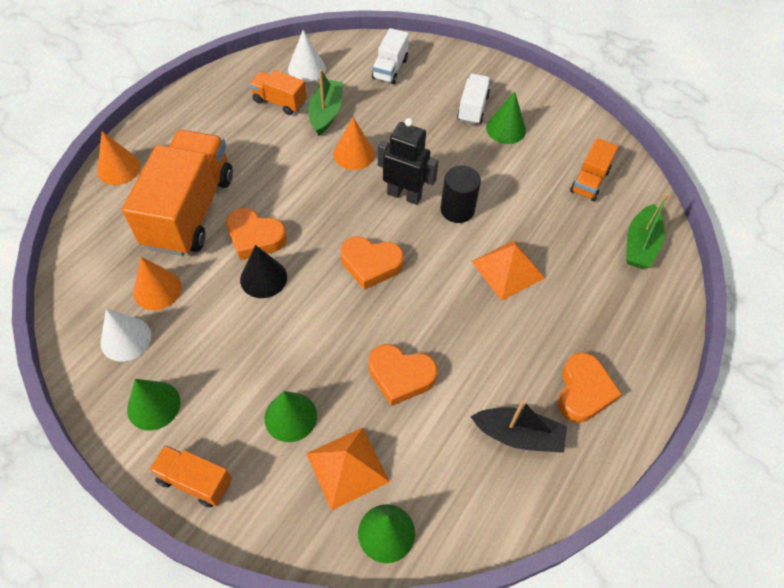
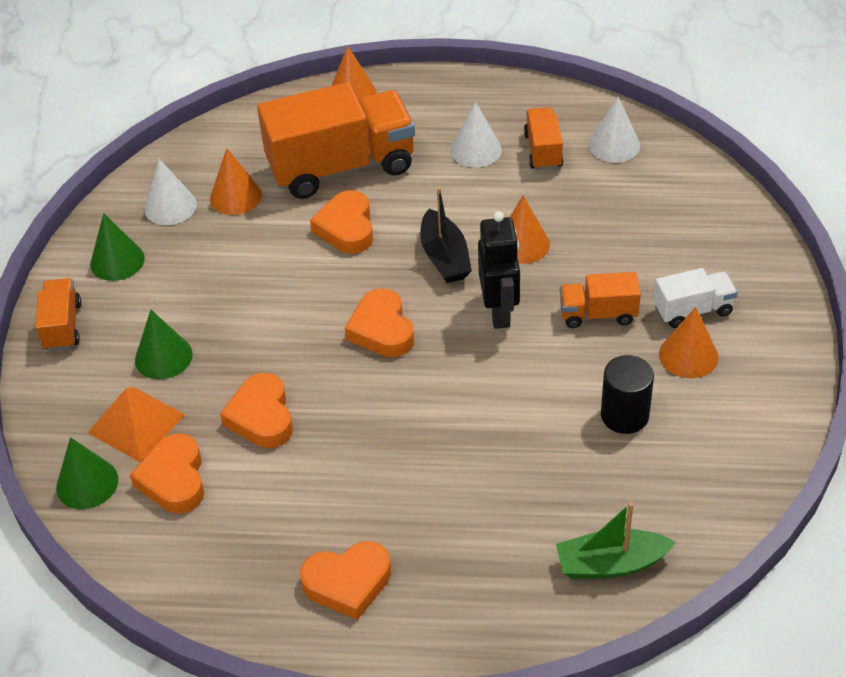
camera: 65 degrees right, 10 degrees down
(246, 132) = (476, 150): none -> white cone
(263, 278) = (302, 259): black cone -> none
(326, 113) = (562, 193): green boat -> none
(390, 69) = (685, 210): white truck -> none
(423, 464) = (174, 479): none -> orange heart
(457, 210) = (517, 366): black cylinder -> black cylinder (624, 415)
(506, 129) = (688, 355): green cone -> orange cone
(508, 269) = (466, 447): orange pyramid -> none
(518, 435) = (254, 544): black boat -> black boat (445, 257)
(589, 181) = (674, 472): orange truck -> orange truck (598, 314)

